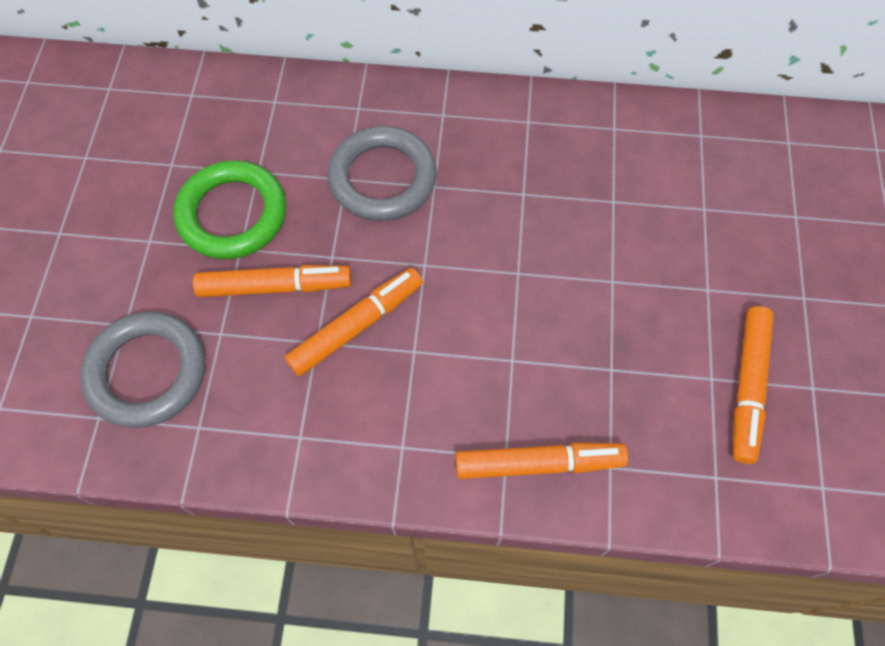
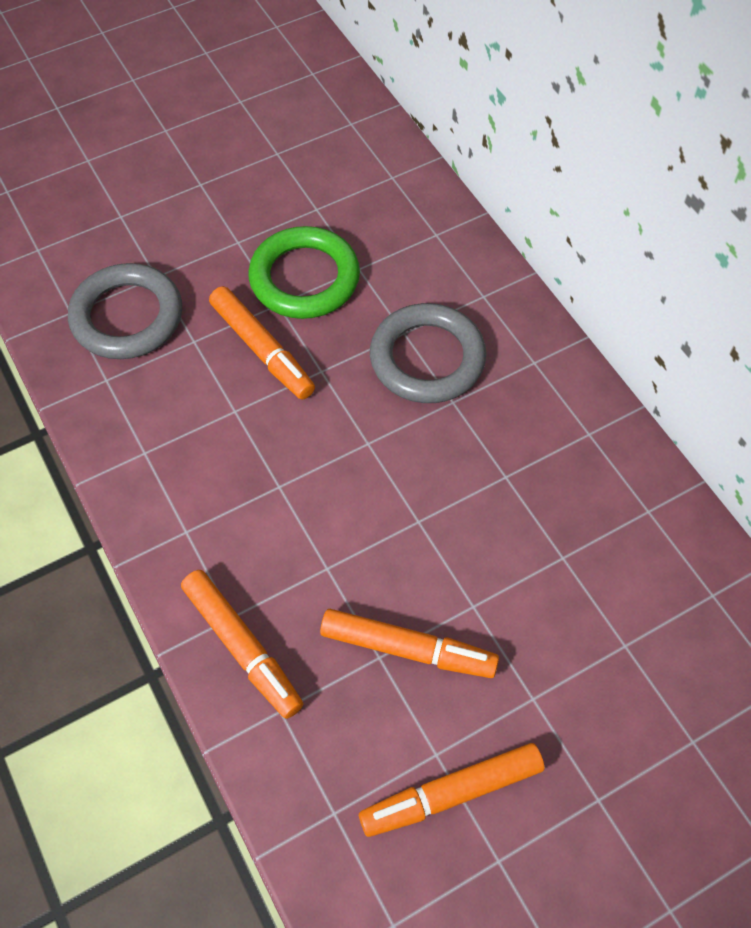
camera: 55 degrees right, 5 degrees down
(356, 326) = (270, 429): orange marker -> orange marker (408, 649)

